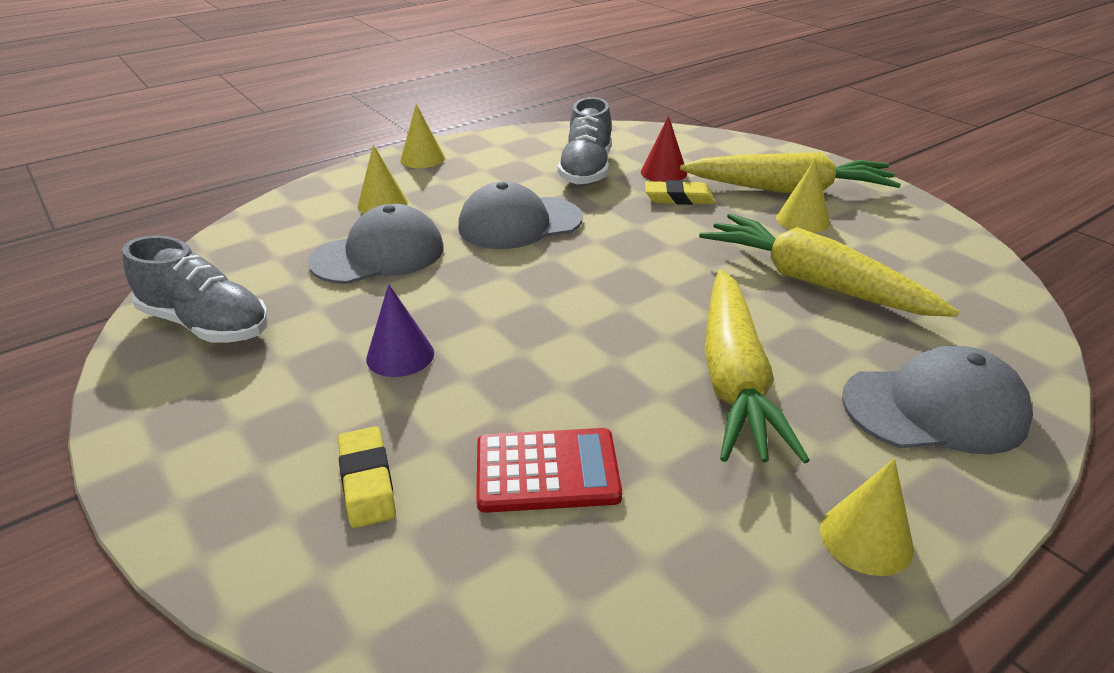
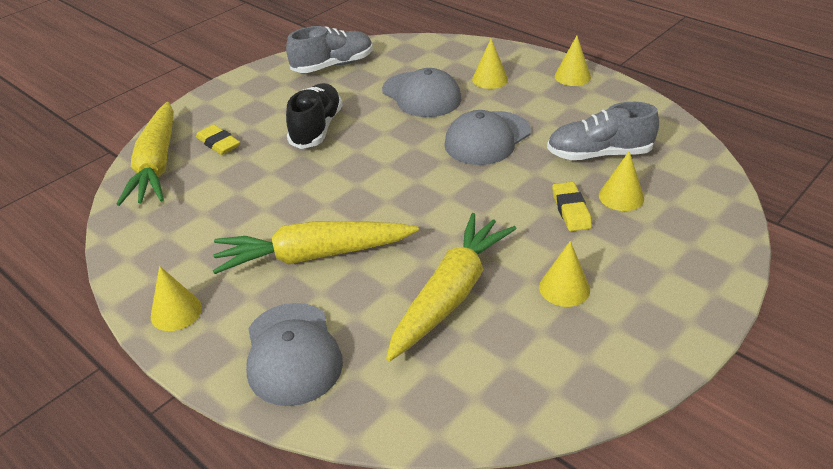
camera: 80 degrees right, 5 degrees up
(206, 324) = (333, 65): grey shoe -> grey shoe turned 135 degrees counterclockwise
(367, 482) = (218, 143): yellow eraser -> yellow eraser turned 75 degrees clockwise
(400, 355) = (316, 128): purple cone -> black shoe
(519, 223) = (487, 138): grey cap -> grey cap turned 105 degrees counterclockwise
(547, 471) = (226, 194): red calculator -> none
(663, 172) = (621, 196): red cone -> yellow cone
(788, 190) = (628, 278): yellow carrot -> yellow carrot (157, 164)

